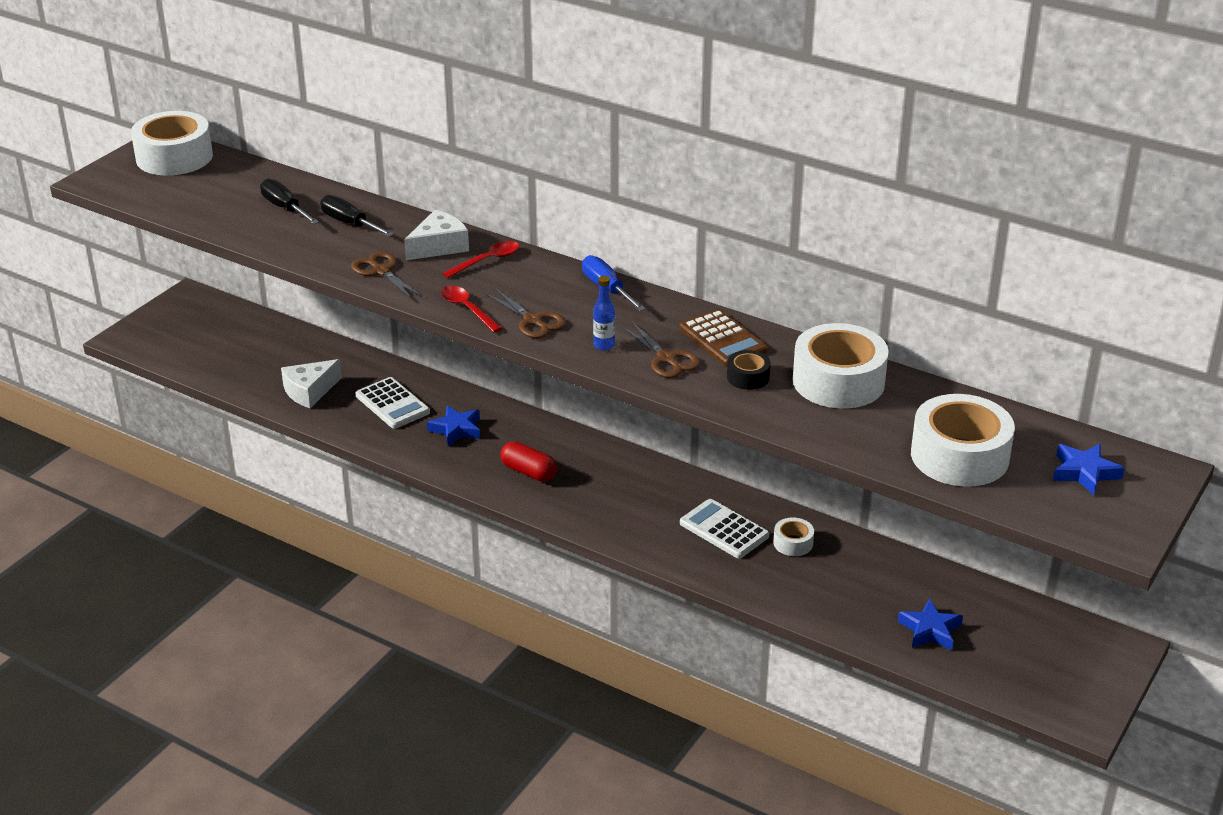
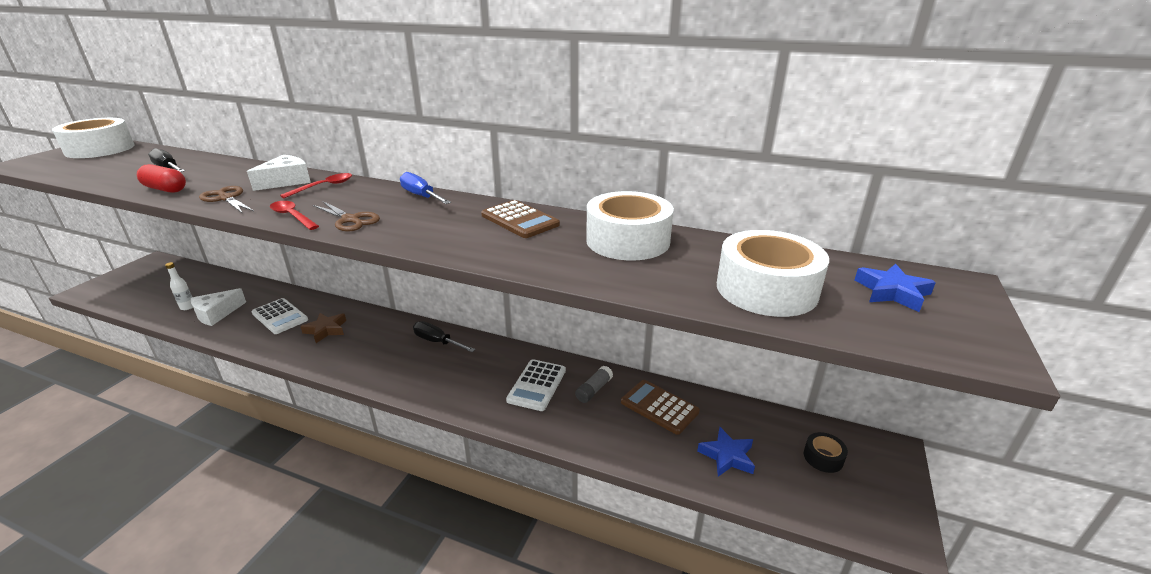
camera: 10 degrees left, 5 degrees down
(269, 377) = (187, 307): none -> white bottle
(350, 223) = (217, 174): black screwdriver -> black screwdriver (437, 342)
(456, 429) = (326, 330): blue star -> brown star
(529, 472) = (379, 356): red capsule -> red capsule (165, 189)
(604, 345) = (412, 232): blue bottle -> none
(666, 359) = (470, 237): brown scissors -> none
(724, 530) = (537, 385): white calculator -> white calculator turned 105 degrees counterclockwise
(748, 377) = (545, 244): black tape -> black tape (823, 457)
(793, 543) = (594, 390): white tape -> grey glue stick
(868, 571) = (659, 407): none -> brown calculator

